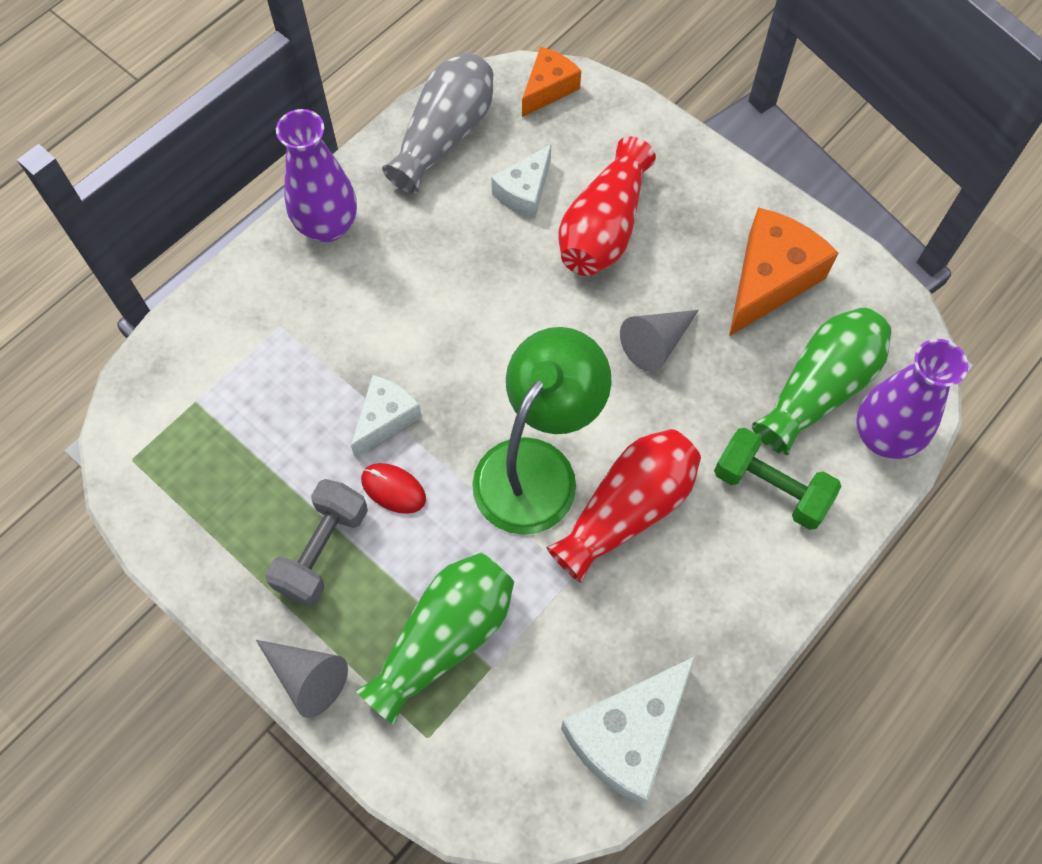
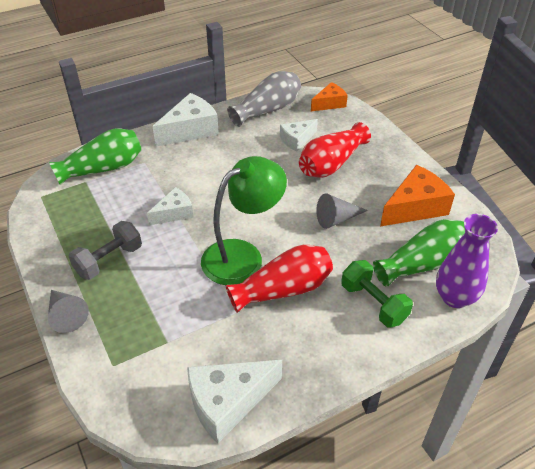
camera: 20 degrees right, 20 degrees down
(327, 226) = (190, 130): purple vase -> white cheese
(393, 489) = (161, 244): red mouse -> none
(444, 638) = (149, 320): green vase -> green vase (103, 168)

